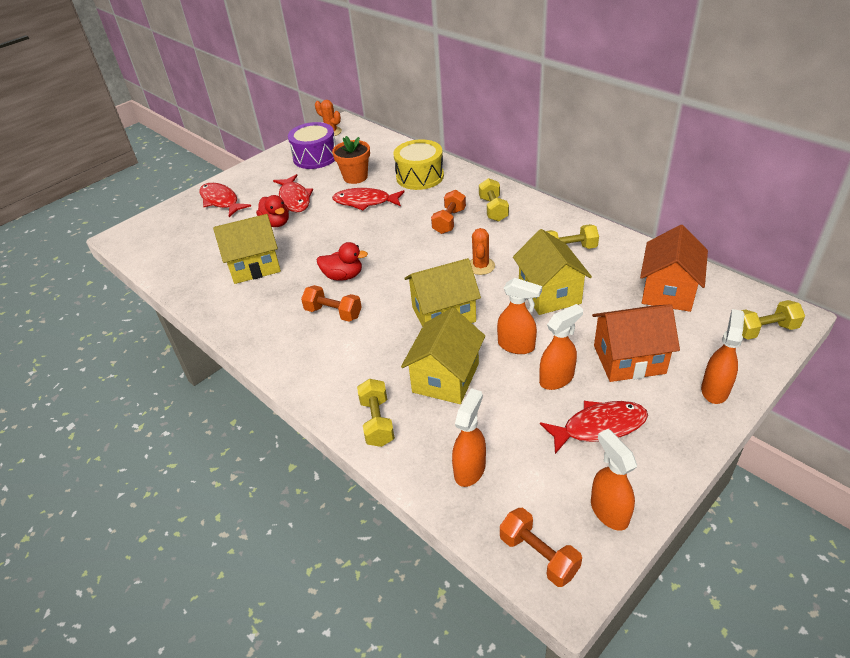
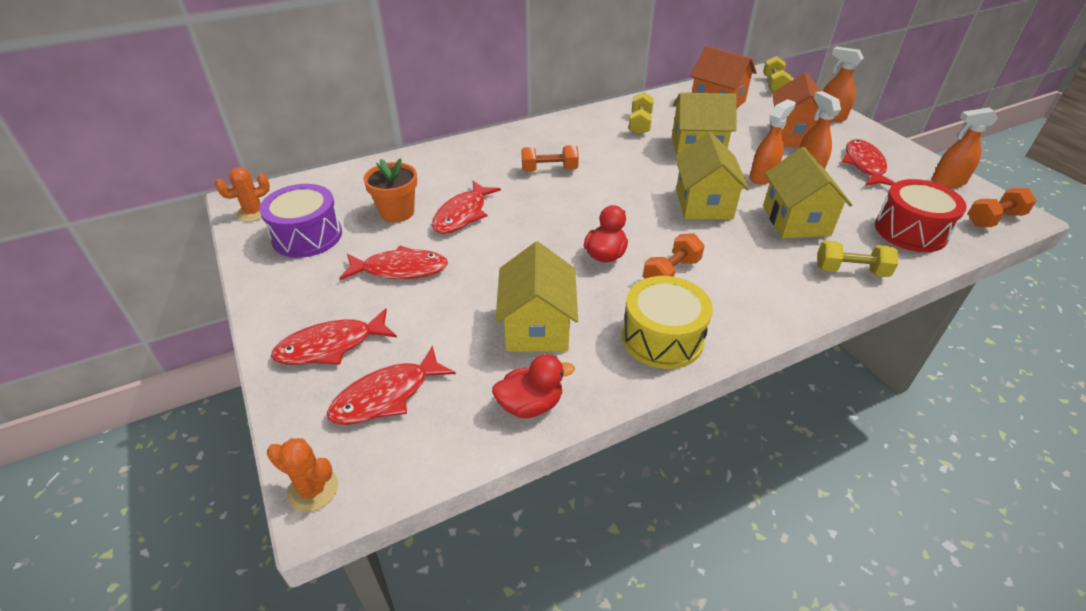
camera: 75 degrees left, 0 degrees up
(187, 231) = (386, 396): none -> red fish
(276, 223) = (447, 294): red duck -> red duck (530, 405)
(420, 176) = (444, 170): yellow drum -> yellow drum (662, 338)
(446, 378) = (796, 220): yellow house -> yellow house turned 45 degrees clockwise
(449, 221) = (549, 170): orange dumbbell -> orange dumbbell turned 45 degrees counterclockwise
(470, 469) = (910, 231): orange spray bottle -> red drum
(481, 266) = (639, 169): orange cactus -> orange cactus (313, 489)
(493, 209) = (548, 143): yellow dumbbell -> none

